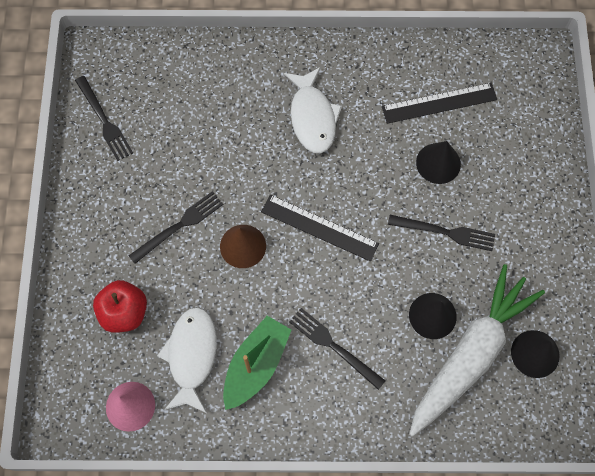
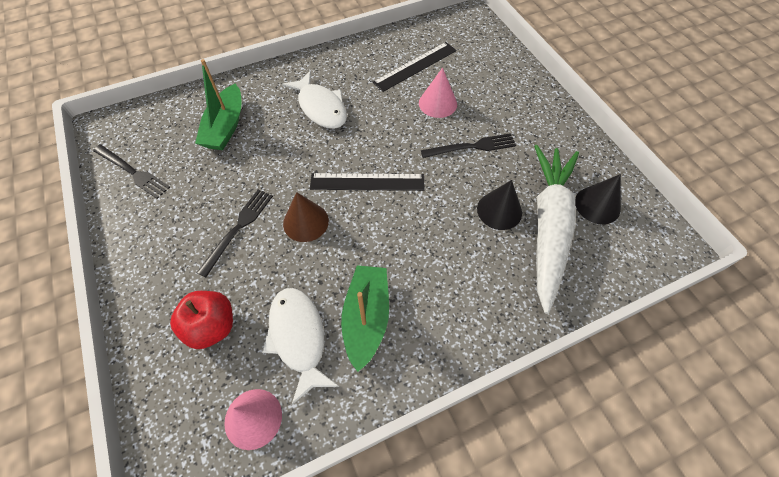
camera: 25 degrees left, 10 degrees down
(208, 102) = (225, 127): none -> green boat
(333, 346) = (430, 270): black fork -> none
(438, 163) = (438, 103): black cone -> pink cone

